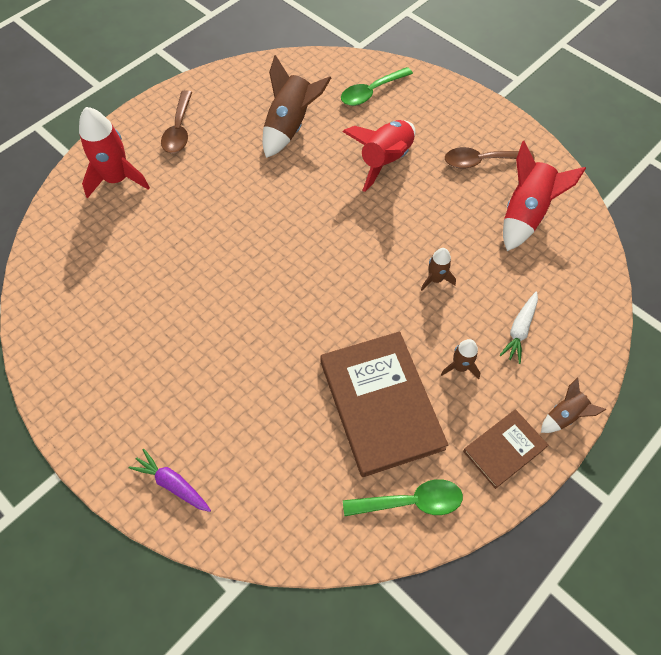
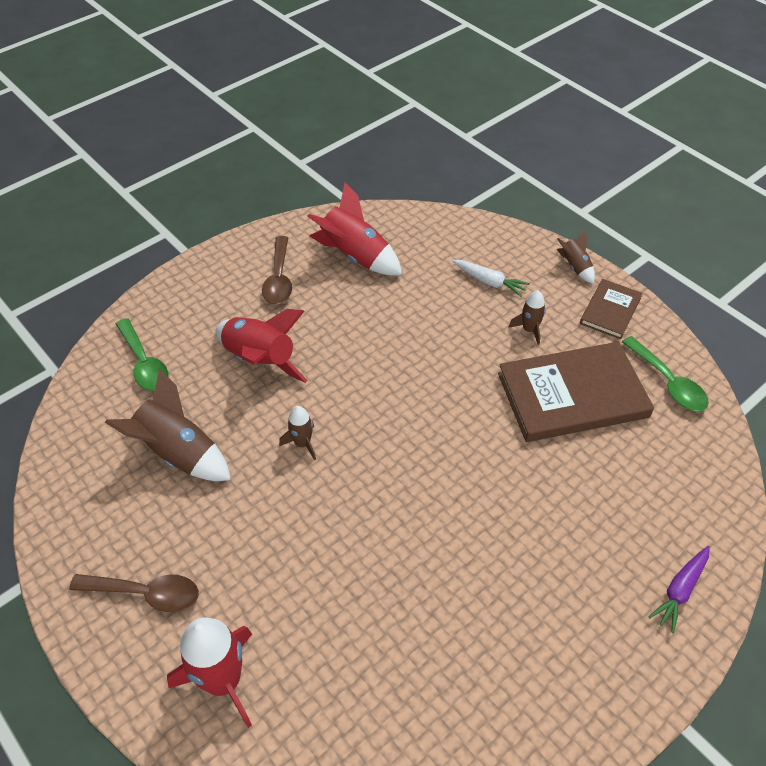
camera: 85 degrees left, 10 degrees down
(411, 501) = (668, 382): green spoon -> green spoon turned 150 degrees clockwise
(435, 279) = (428, 335): brown rocket -> brown rocket (302, 443)
(504, 449) = (610, 311): brown book -> brown book turned 60 degrees clockwise

